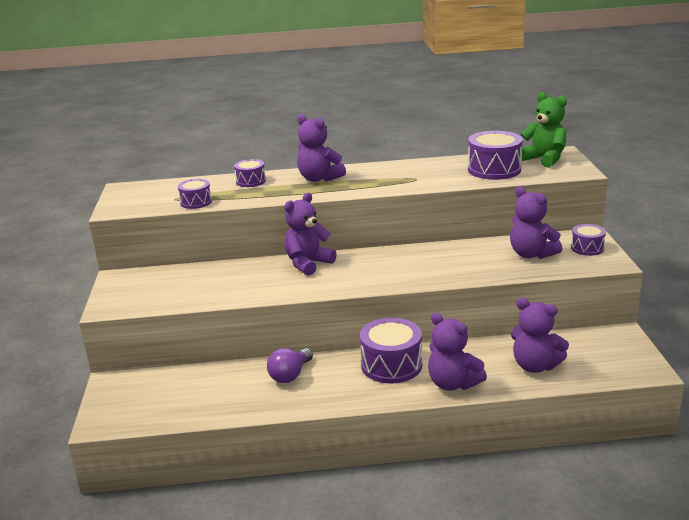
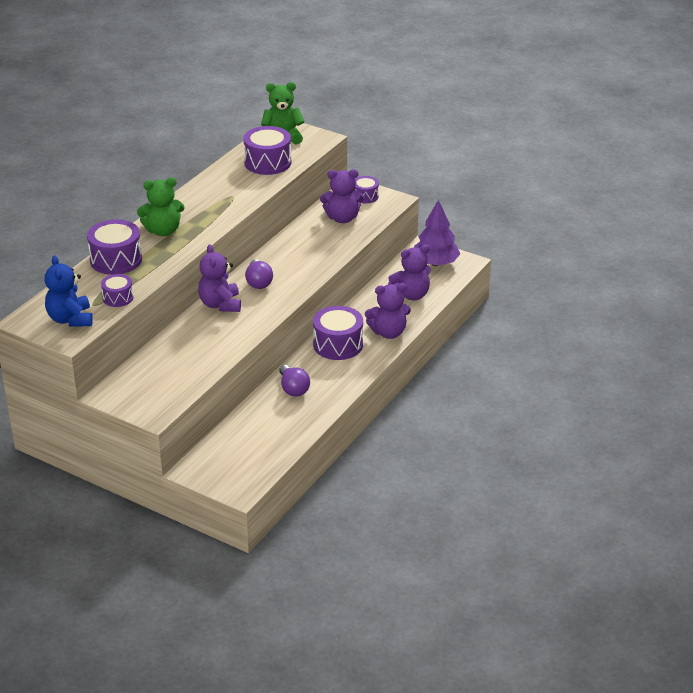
camera: 55 degrees left, 10 degrees up
(143, 200) = (70, 319): none -> blue teddy bear
(251, 181) = (116, 260): purple drum -> purple drum, size x1.75
(319, 178) = (163, 231): purple teddy bear -> green teddy bear
(366, 264) = (258, 282): none -> purple light bulb
(611, 353) = (435, 263): none -> purple tree

